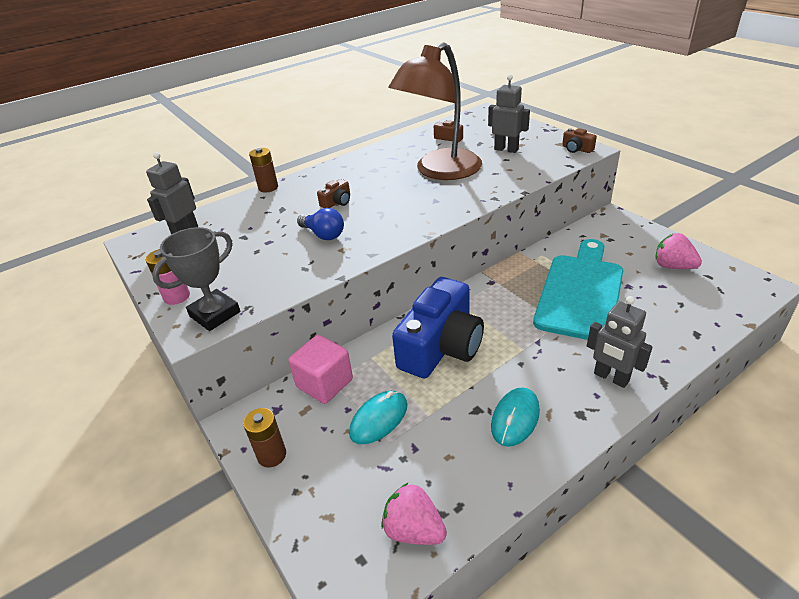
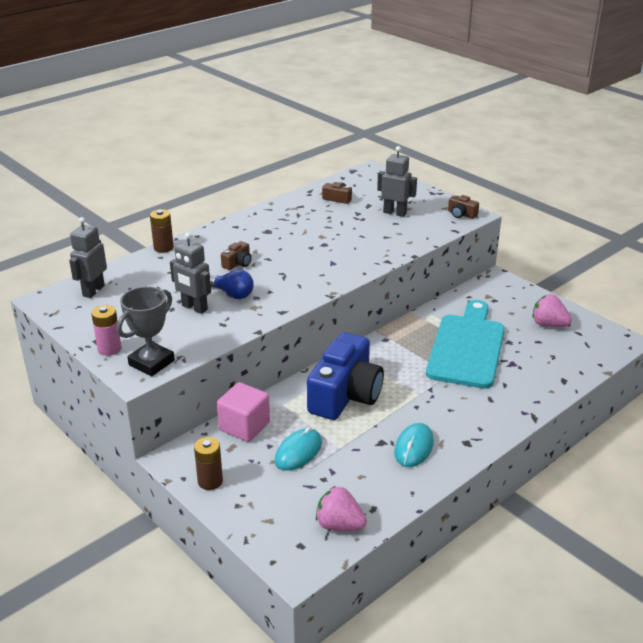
camera: 10 degrees left, 5 degrees down
(440, 171) = (333, 234): brown lamp -> none
(611, 377) = (492, 415): grey robot -> grey robot (194, 308)

